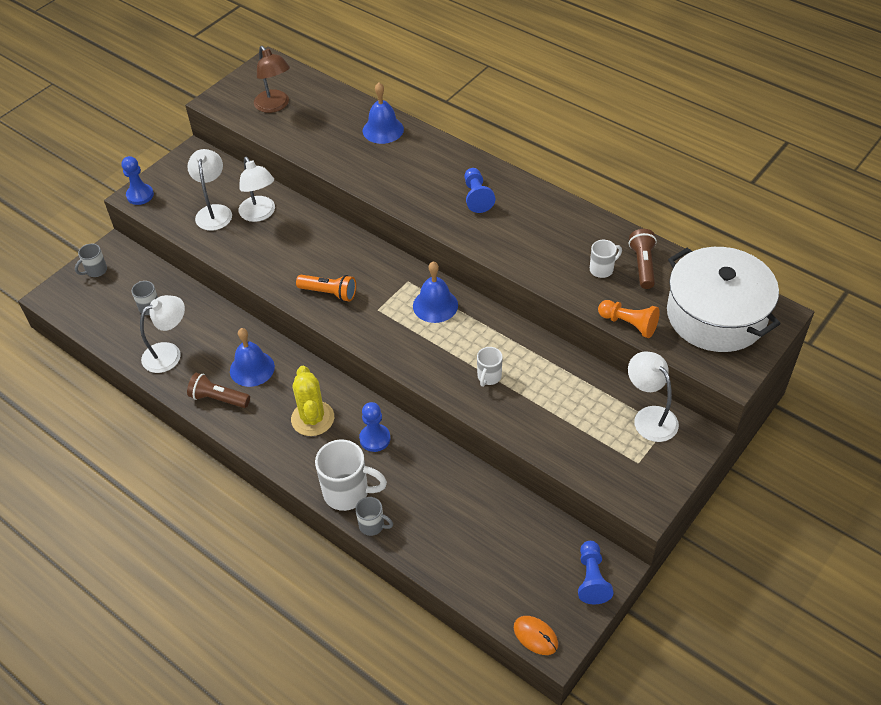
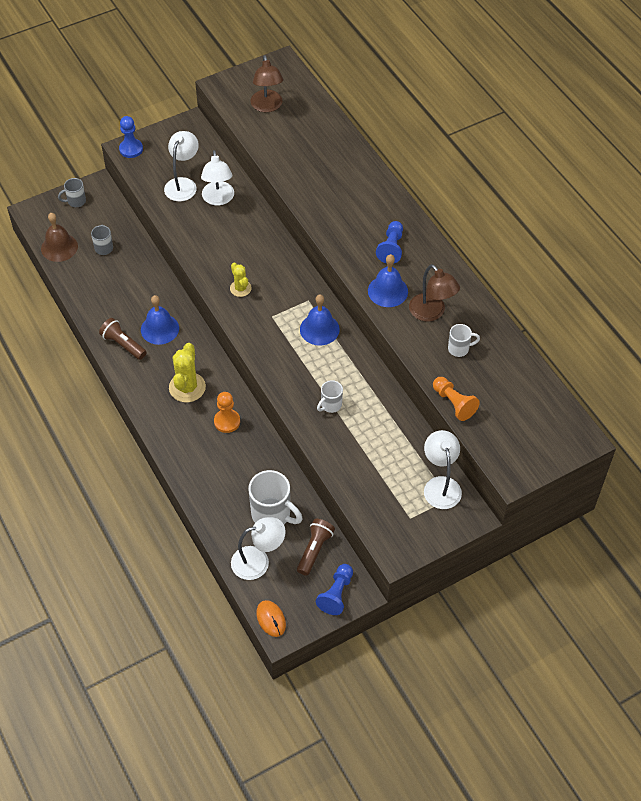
camera: 20 degrees right, 5 degrees up
(98, 322) = (59, 247): none -> brown bell
(169, 353) = (102, 293): white lamp -> white lamp (258, 561)
(329, 293) = (240, 288): orange flashlight -> yellow cactus
(348, 492) = (186, 456): white mug -> white mug (272, 514)
(372, 525) = (192, 489): grey mug -> none
(375, 439) = (227, 421): blue pawn -> orange pawn
(383, 130) = (345, 159): blue bell -> blue bell (387, 291)
(554, 244) = (431, 313): none -> brown lamp
(642, 265) = (495, 357): brown flashlight -> brown flashlight (314, 550)
(716, 315) = (530, 422): white pot -> none

